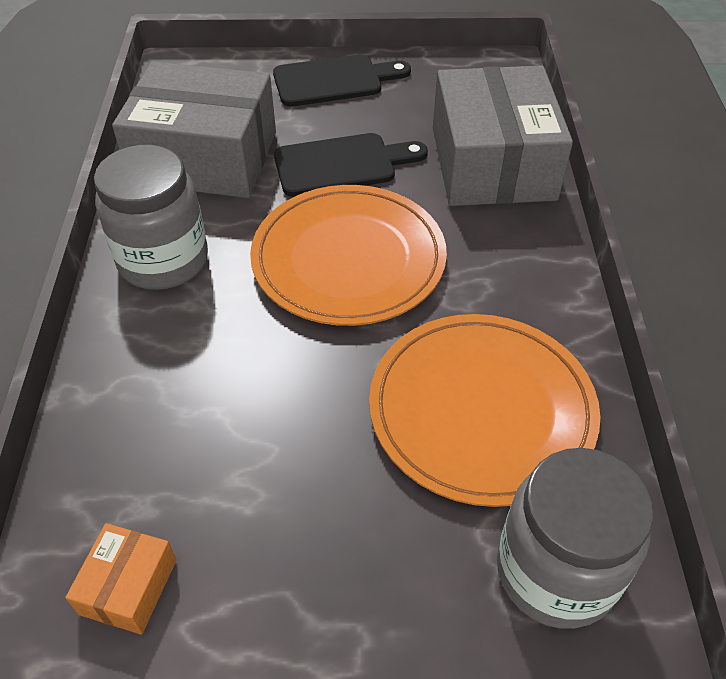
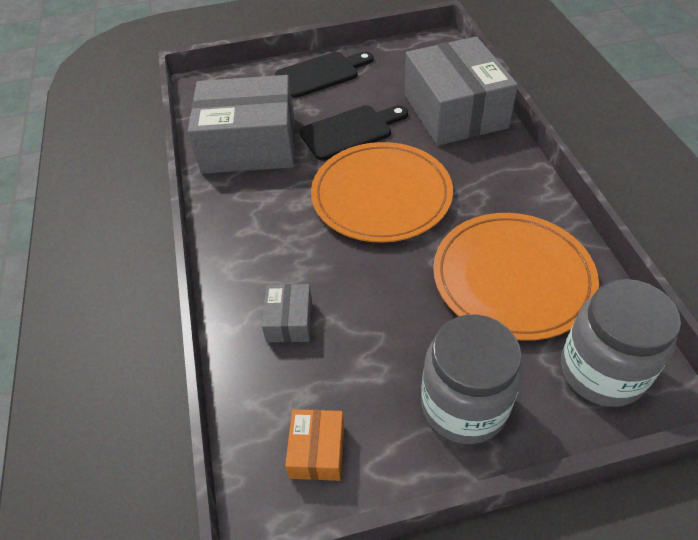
camera: 10 degrees left, 0 degrees up
(162, 402) = (289, 321): none -> grey box
(163, 260) = (249, 222): grey jar -> grey jar (464, 405)

